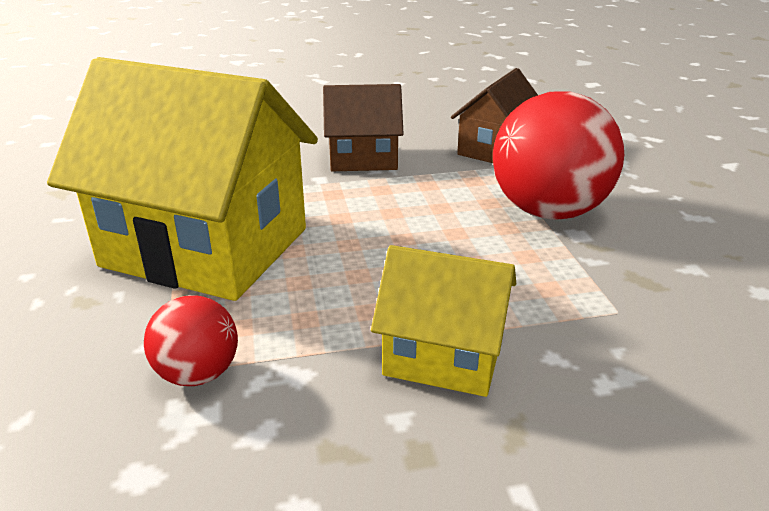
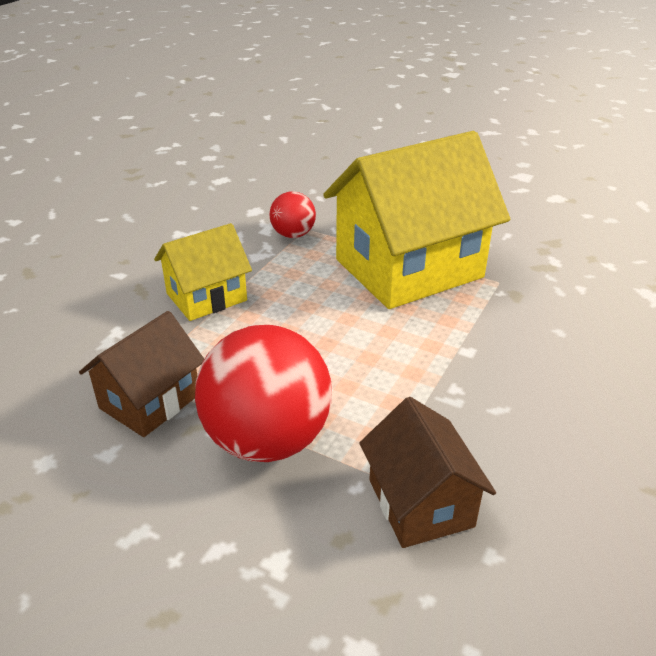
camera: 130 degrees right, 5 degrees up
(363, 158) = (488, 394): brown house -> brown house (150, 401)

